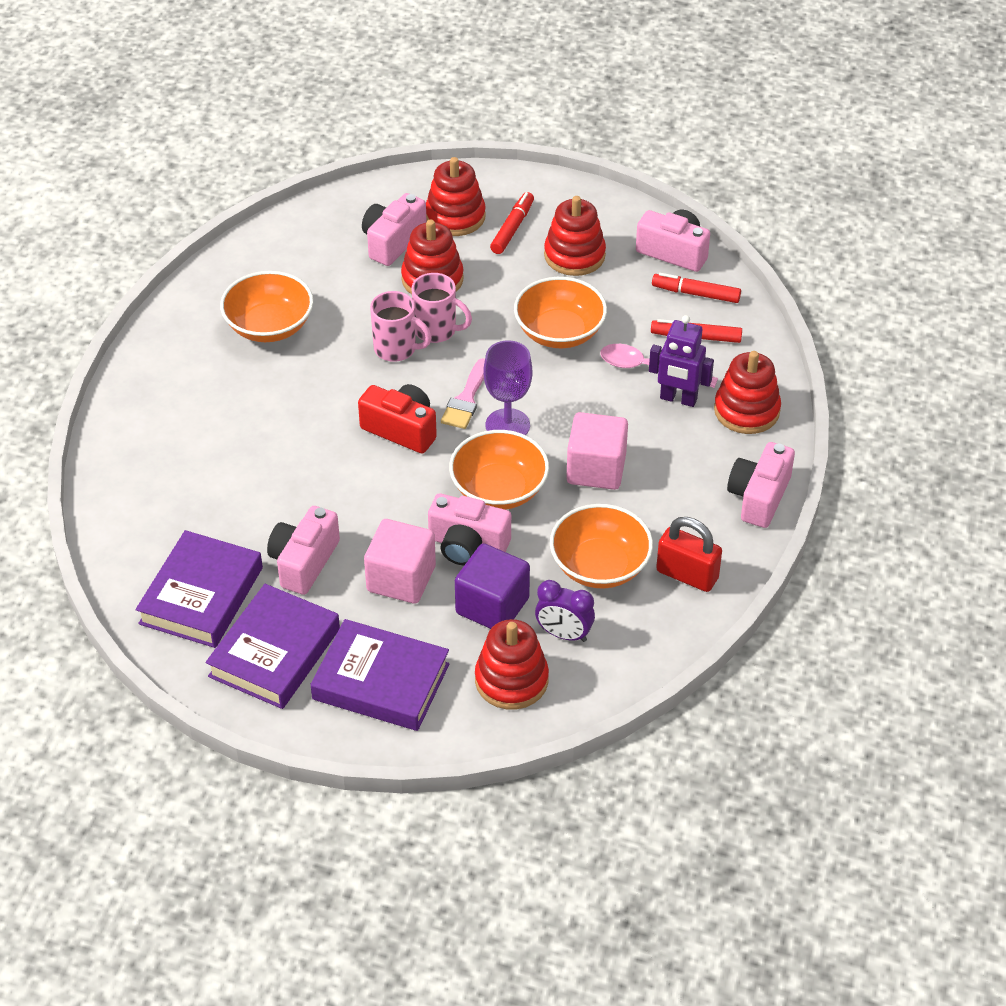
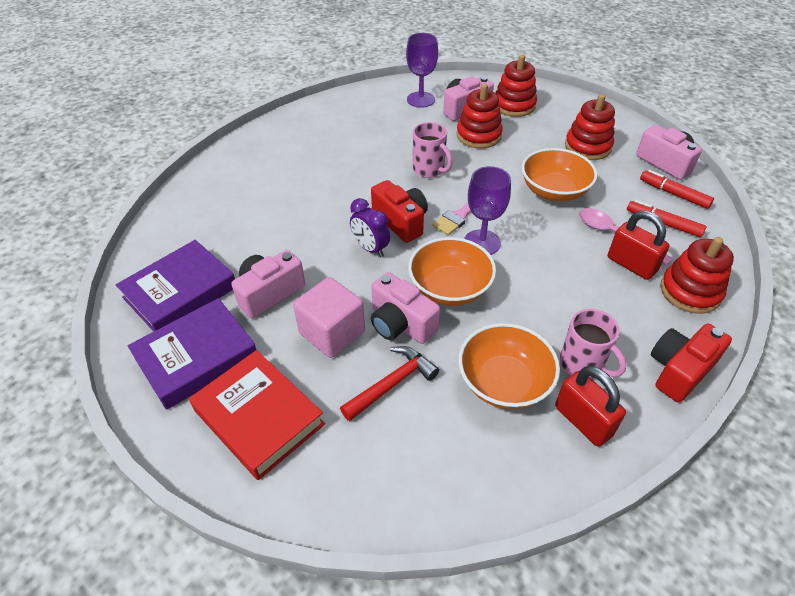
camera: 25 degrees right, 0 degrees up
(269, 326) = (354, 134): orange bowl -> none
(325, 243) = (421, 99): none -> purple goblet
(381, 682) = (259, 417): purple book -> red book
(437, 330) = (464, 166): pink mug -> pink mug (582, 365)
(492, 606) = (392, 384): purple cube -> red hammer
(511, 680) = (370, 463): red stacking toy -> none
(512, 228) = (550, 121): red marker -> none
(564, 634) = (441, 436): purple clock -> purple clock (370, 248)
(596, 469) = (538, 297): pink cube -> none
(678, 399) = (631, 264): purple robot -> red padlock
(759, 497) = (679, 370): pink camera -> red camera

